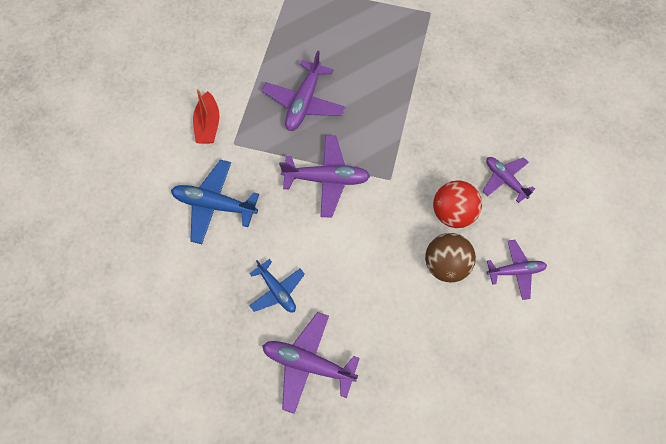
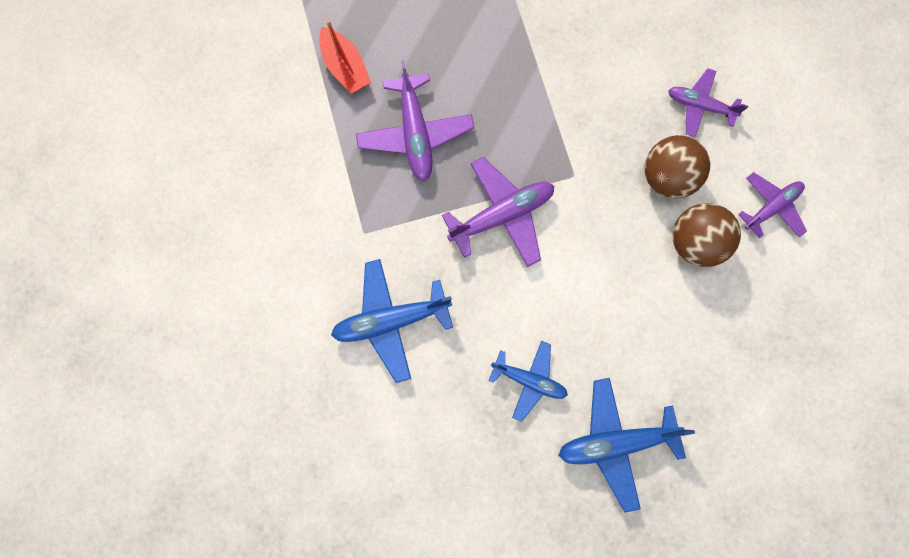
camera: 30 degrees left, 10 degrees up
(208, 125) = (317, 225): red boat -> red boat (345, 68)
(308, 363) = (615, 442): purple plane -> blue plane
(452, 213) = (666, 178): red ball -> brown ball

